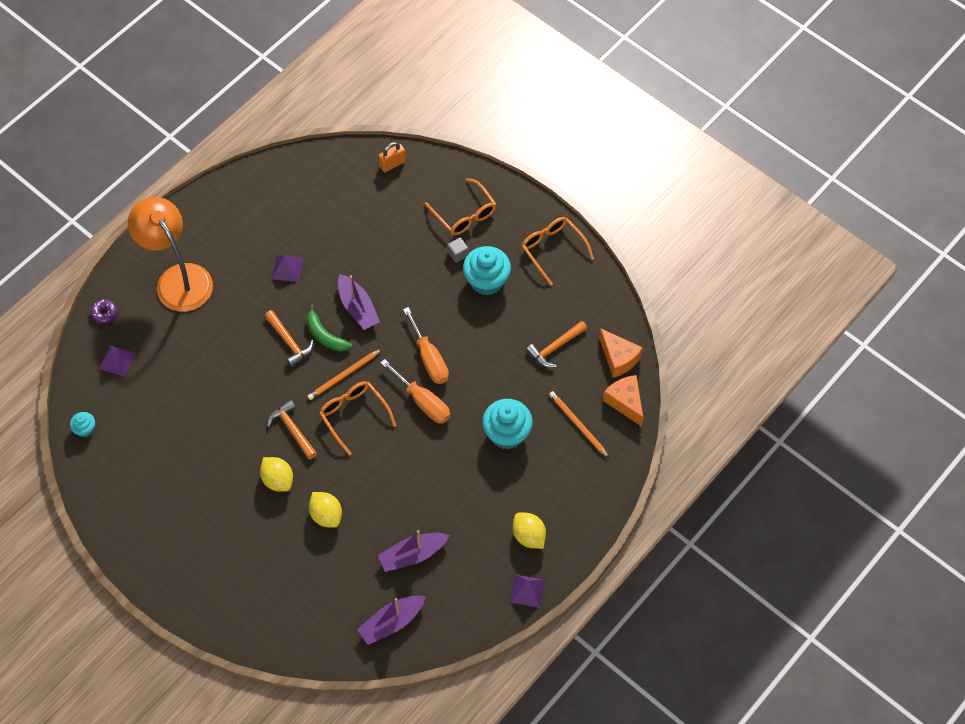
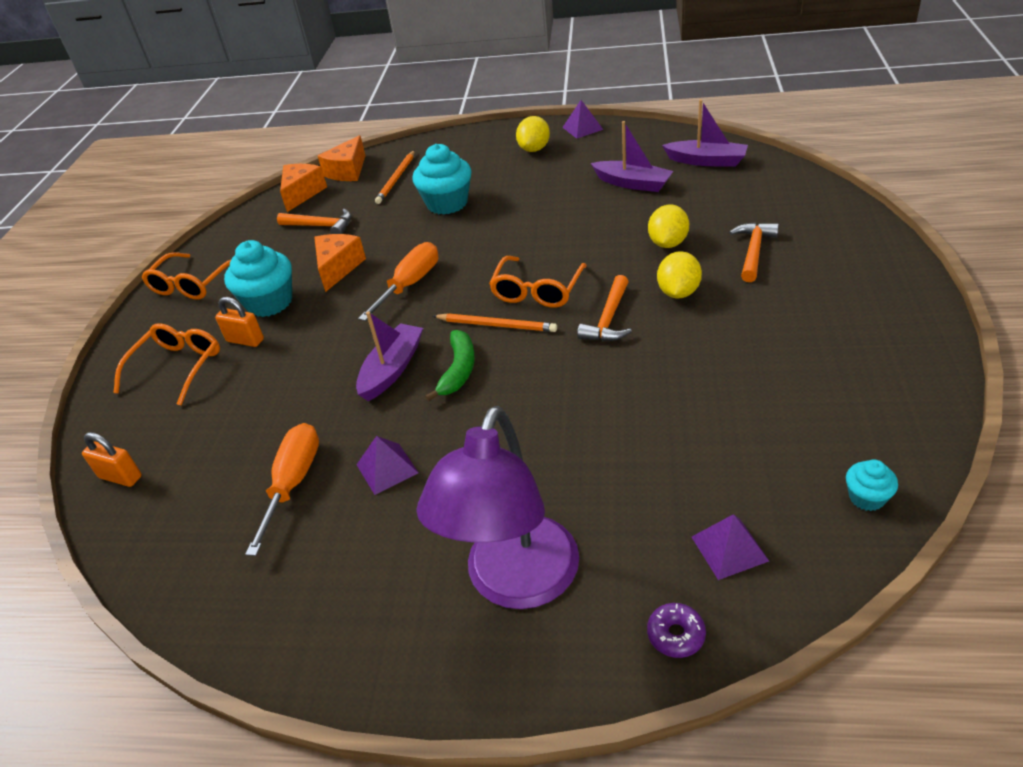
camera: 120 degrees left, 20 degrees down
(178, 278) = (515, 583): orange lamp -> purple lamp
(289, 342) = (499, 393): orange hammer -> orange hammer (753, 252)
(423, 402) = (468, 260): orange screwdriver -> orange screwdriver (293, 483)
(458, 254) = (245, 340): grey cube -> orange padlock
(489, 332) = (338, 268): none -> orange cheese

